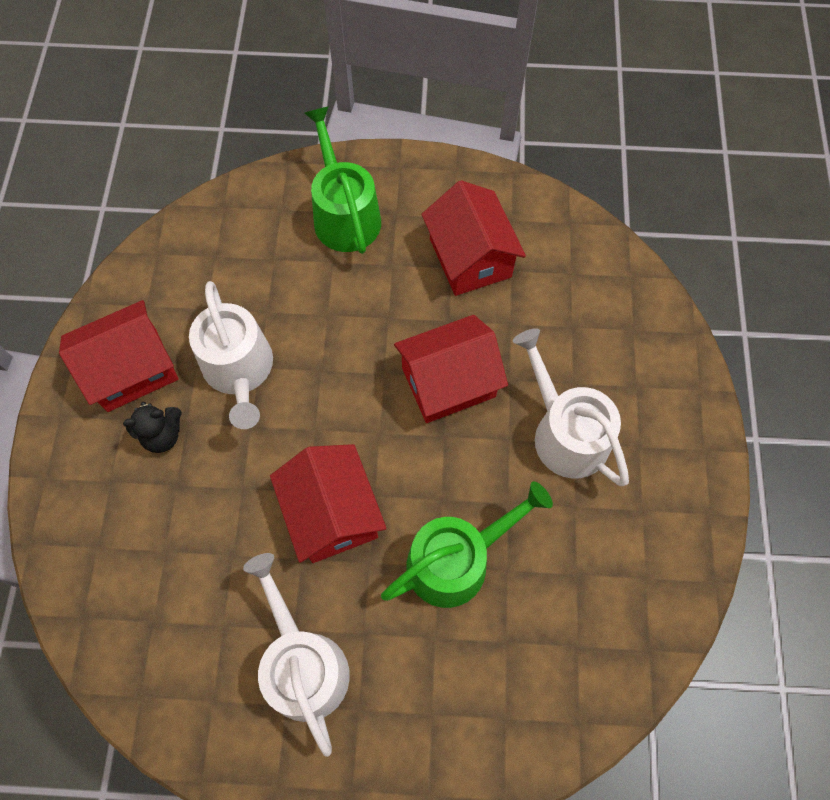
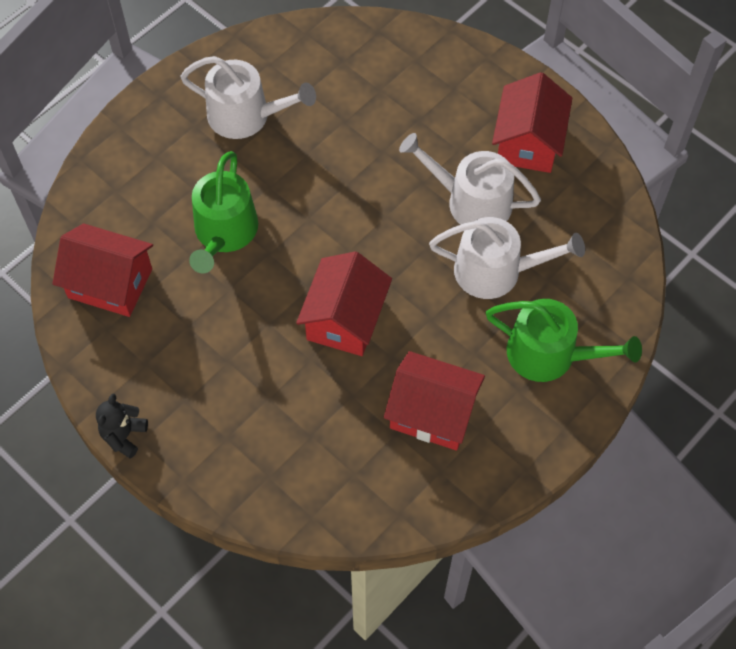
camera: 130 degrees right, 5 degrees down
(163, 435) = (461, 132): black teddy bear -> black teddy bear (124, 435)
(332, 513) = (319, 188): red house -> red house (110, 283)
(565, 433) = (240, 362): white watering can -> white watering can (496, 271)

